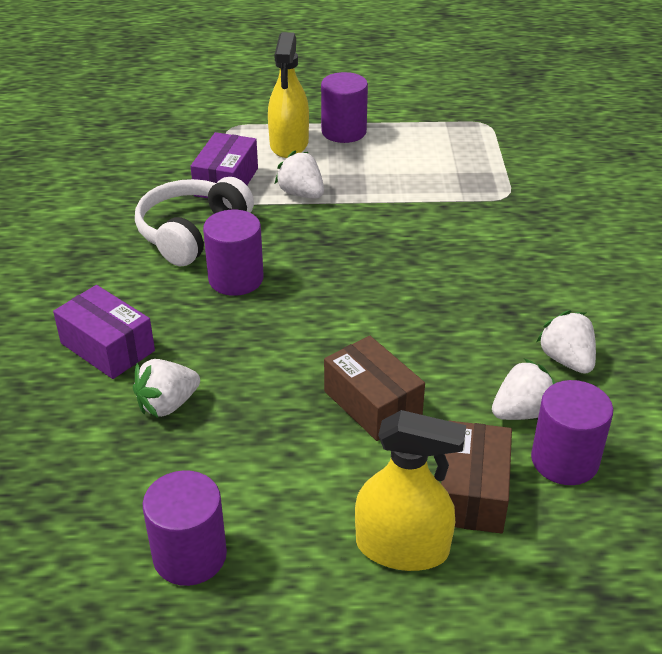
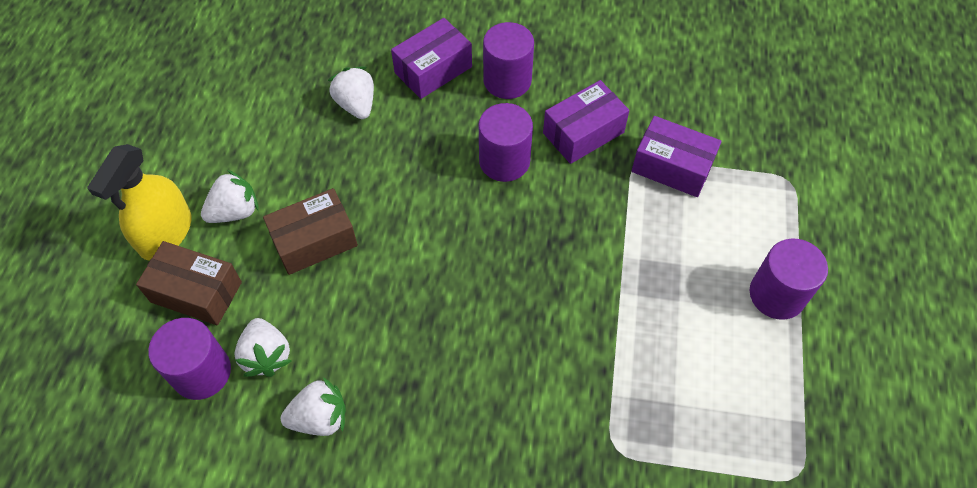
camera: 100 degrees right, 20 degrees up
(190, 555) = (210, 110): purple cylinder -> purple cylinder (507, 80)
(192, 233) = (583, 132): white headphones -> purple box
(289, 144) = (749, 233): yellow spray bottle -> none
(301, 194) = (642, 232): white strawberry -> white strawberry (235, 211)

